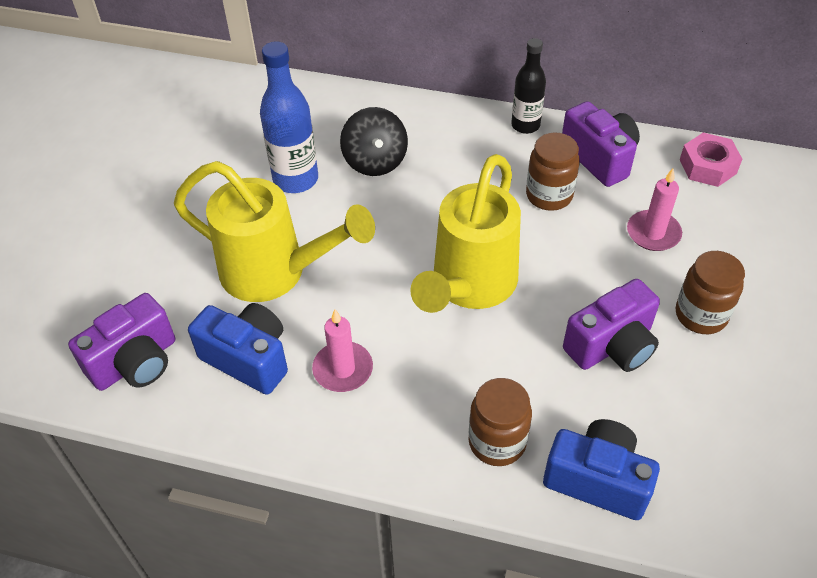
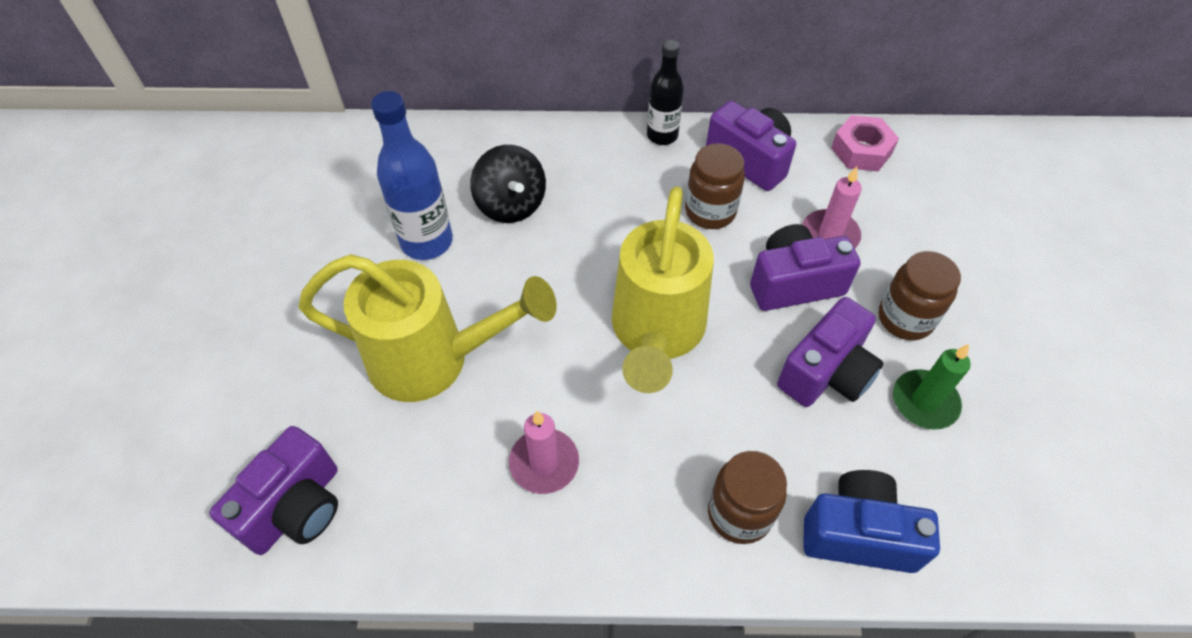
camera: 15 degrees left, 5 degrees up
(248, 359) = (431, 473): blue camera -> none
(606, 267) = (794, 283): none -> purple camera
(695, 387) = (924, 402): none -> green candle

